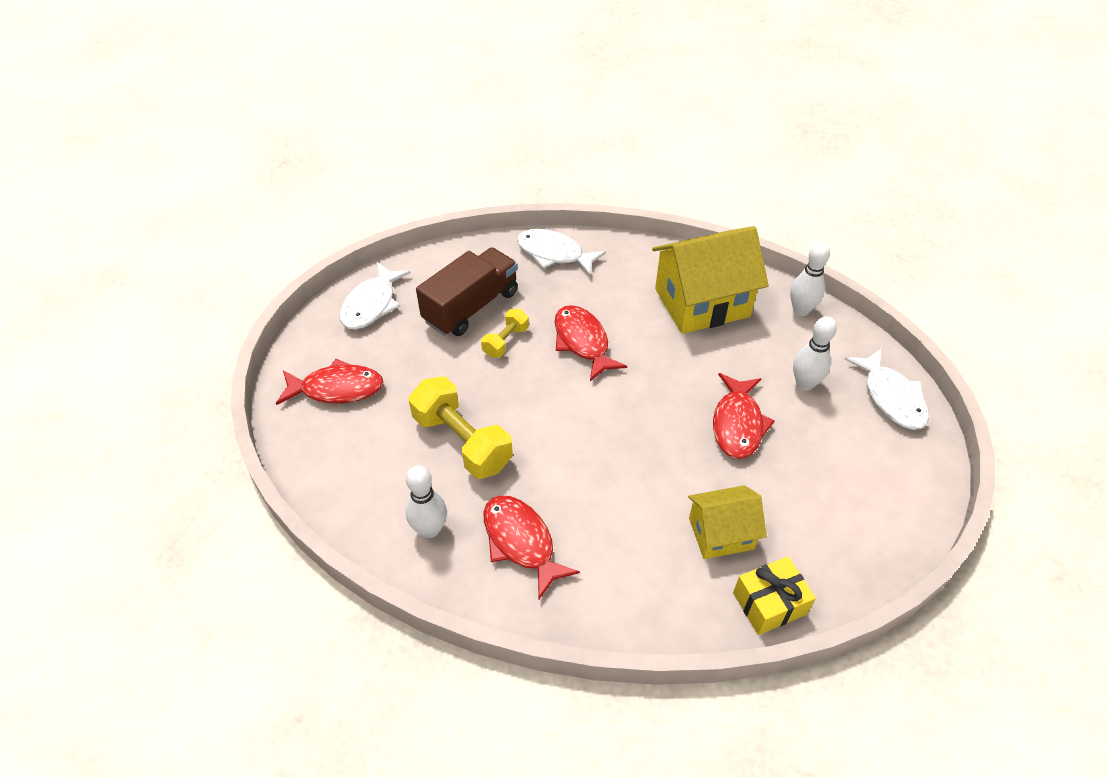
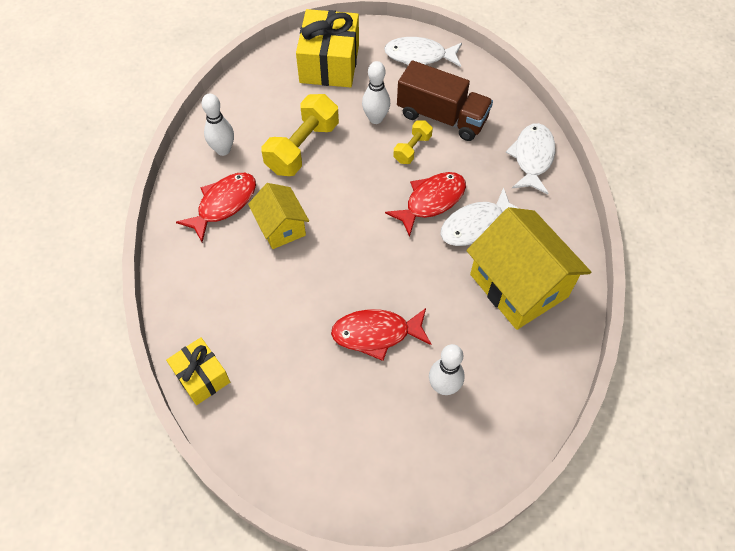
camera: 75 degrees right, 10 degrees up
(337, 389) = (329, 63): red fish -> yellow gift
(505, 341) = (412, 149): yellow dumbbell -> yellow dumbbell turned 75 degrees counterclockwise
(721, 533) = (259, 334): yellow house -> yellow house (281, 227)
(801, 310) = (545, 376): white bowling pin -> white bowling pin (375, 119)
(891, 397) = (453, 470): white fish -> white fish (476, 225)

